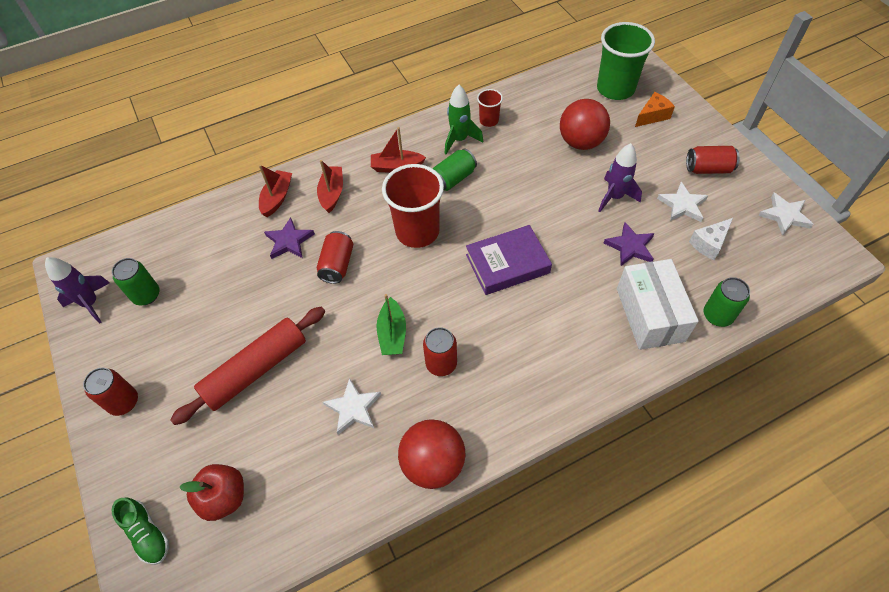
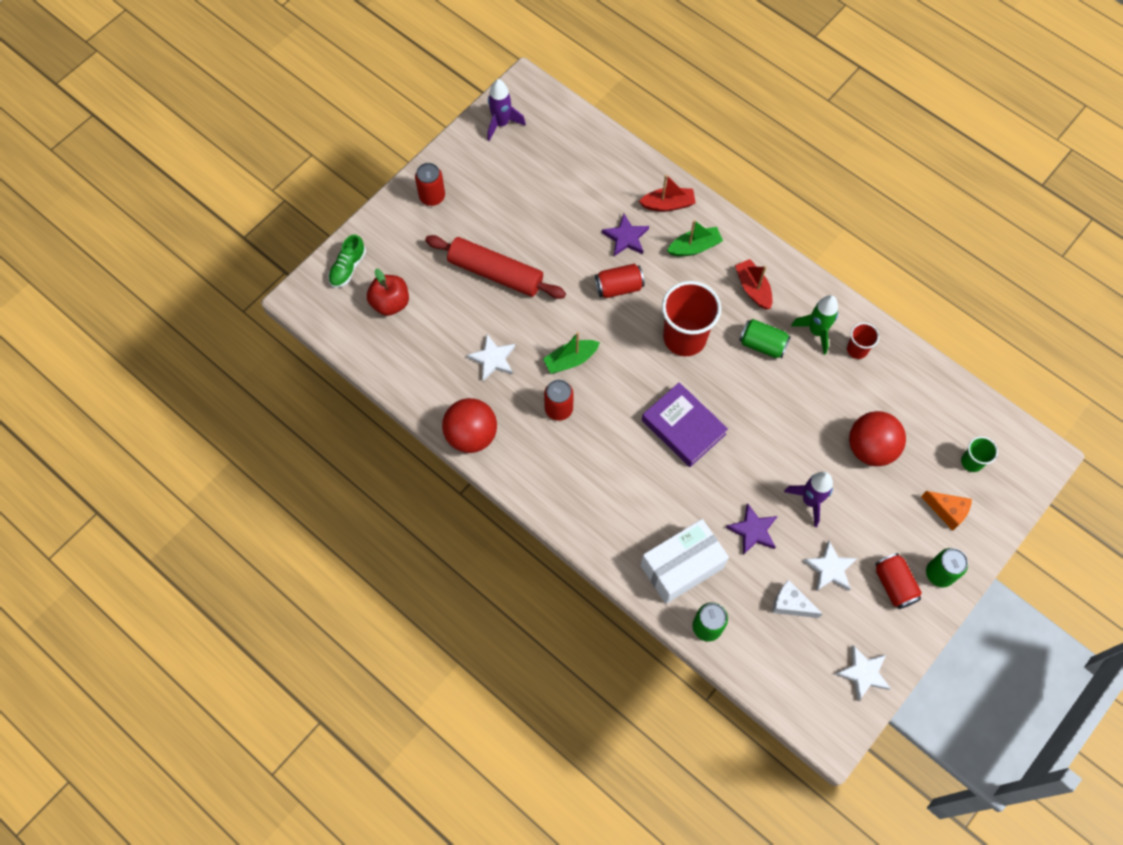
camera: 65 degrees right, 10 degrees up
(146, 295) = (526, 158): green can -> green can (939, 573)
(332, 193) = (694, 247): red boat -> green boat
(615, 89) = (971, 462): green cup -> green cup, size x0.49

